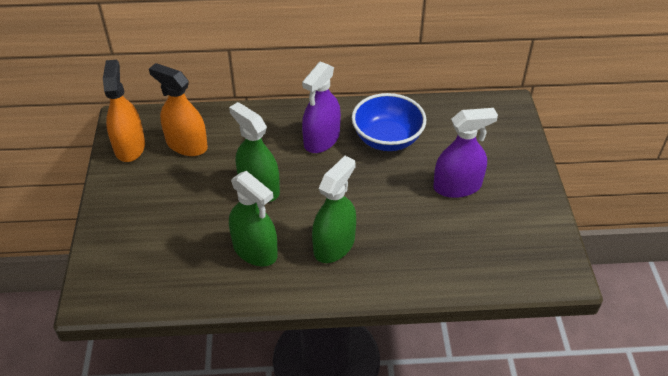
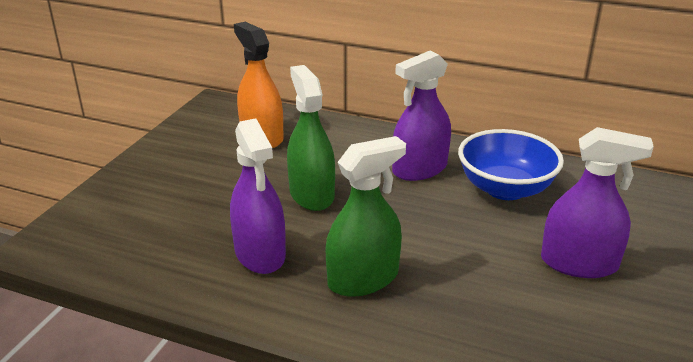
camera: 25 degrees right, 15 degrees down
(129, 147) = (202, 124): orange spray bottle -> none
(255, 250) = (260, 253): green spray bottle -> purple spray bottle

